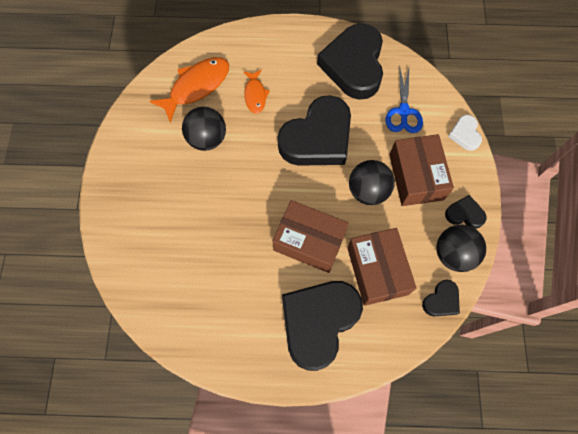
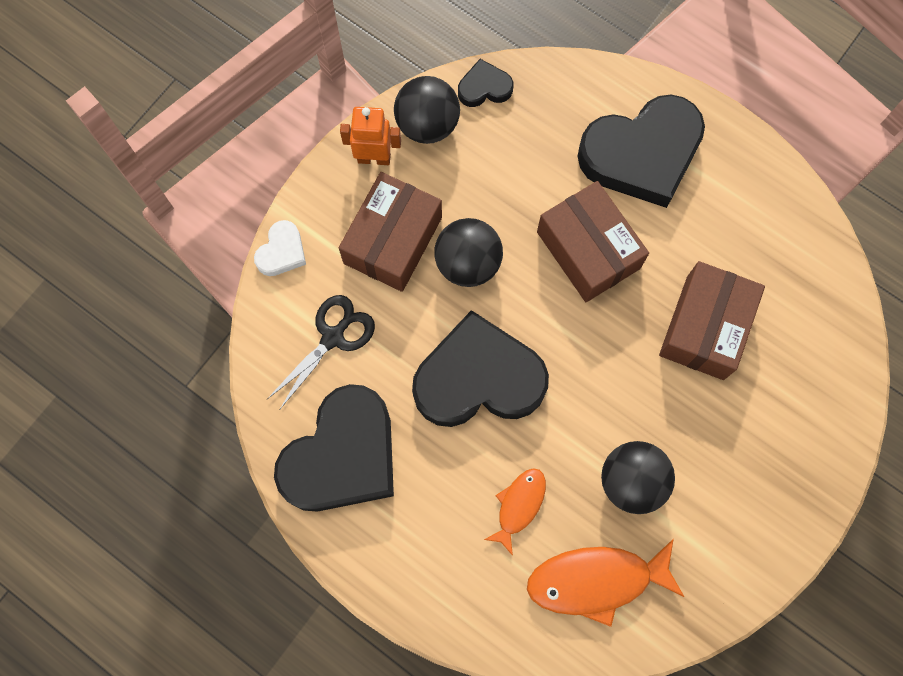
camera: 145 degrees left, 5 degrees up
(377, 270) = (531, 164): brown box -> brown box (705, 327)
(403, 111) = (333, 337): blue scissors -> black scissors
(464, 214) = (374, 158): black heart -> orange robot

